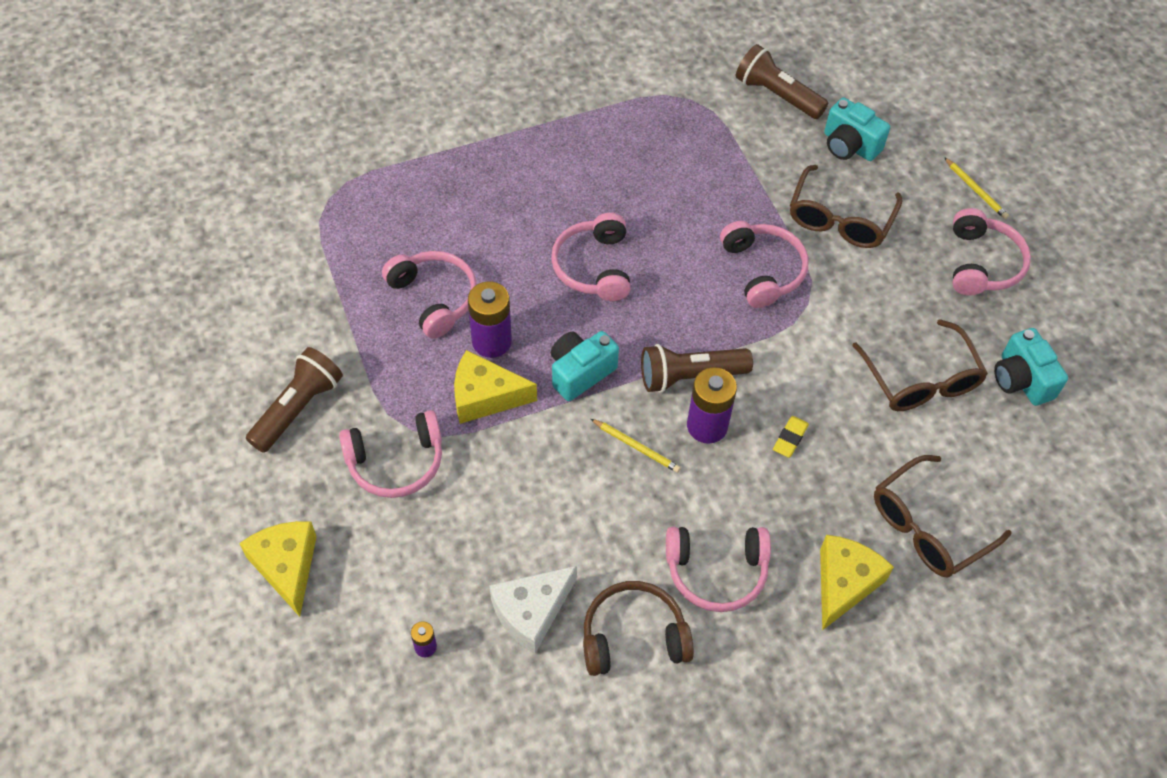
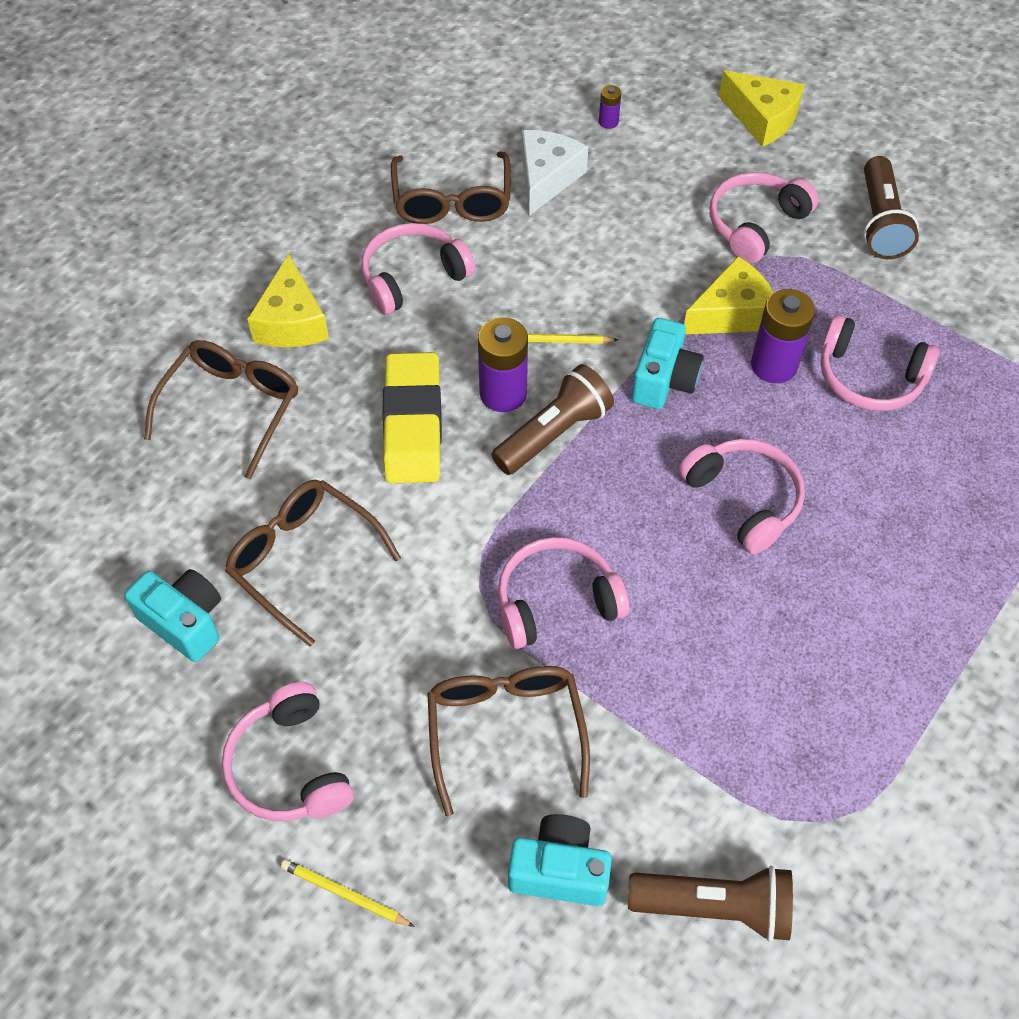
camera: 150 degrees right, 0 degrees up
(633, 636) = (452, 201): brown headphones -> brown glasses
(763, 270) = (556, 601): pink headphones -> pink headphones turned 120 degrees clockwise
(790, 438) = (413, 423): yellow eraser -> yellow eraser, size x2.42

